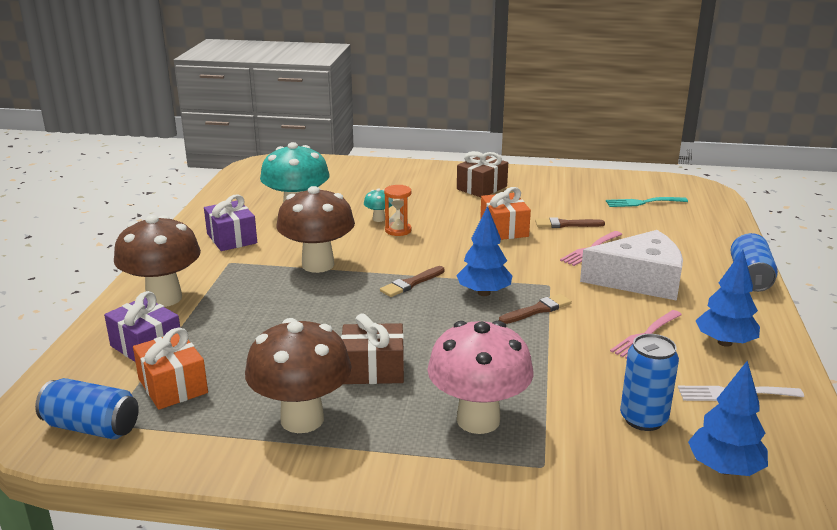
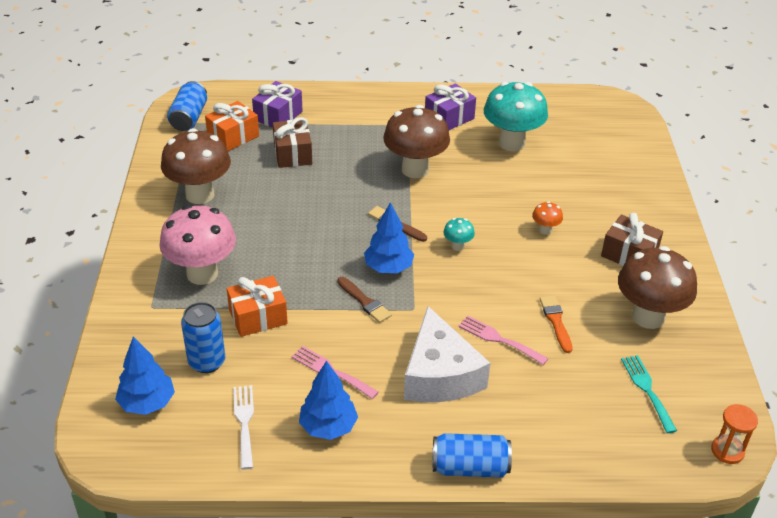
camera: 80 degrees right, 15 degrees up
(164, 298) = (343, 108): brown mushroom -> brown mushroom (648, 317)
(373, 369) = (260, 218): brown gift -> brown gift (292, 154)
(379, 219) = (518, 191): turquoise mushroom -> turquoise mushroom (457, 246)
(398, 230) = (498, 206): orange hourglass -> orange hourglass (727, 451)
(441, 214) = (545, 230): none -> orange mushroom
(504, 229) = (526, 275): orange gift -> orange gift (258, 317)
(566, 224) = (556, 321): brown brush -> orange brush

